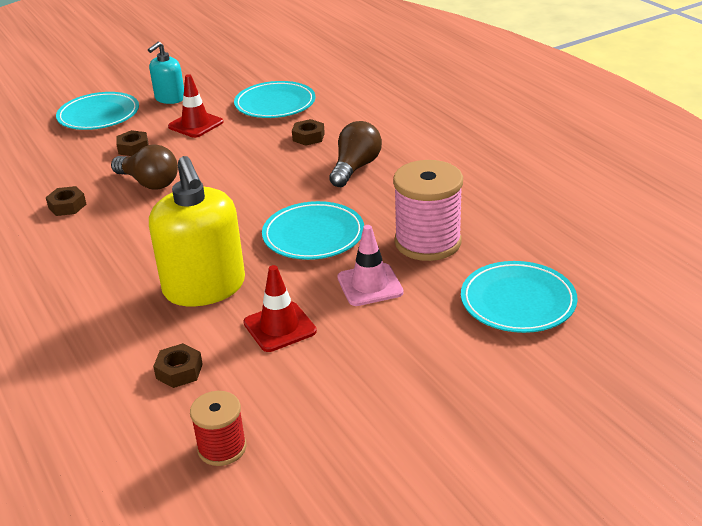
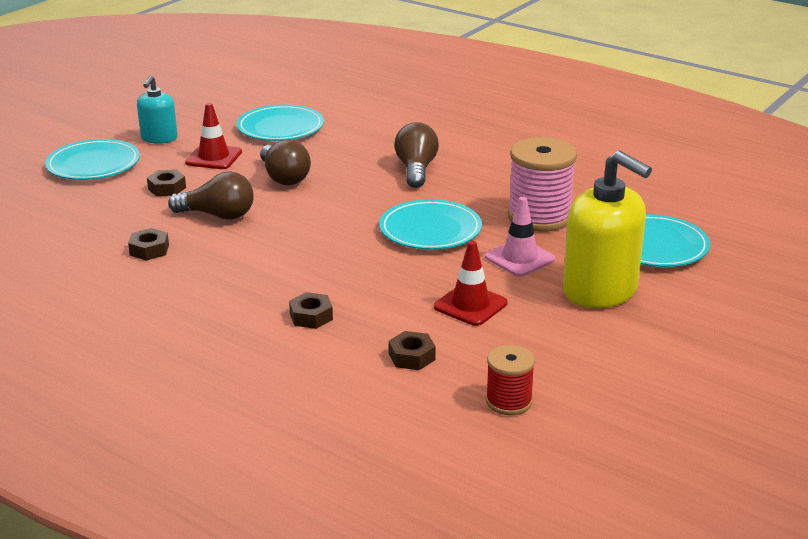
camera: 25 degrees left, 5 degrees down
(204, 287) = (368, 290): yellow soap dispenser -> yellow soap dispenser (600, 290)
(235, 155) = (284, 177): none -> brown light bulb
(308, 137) = (344, 151): brown nut -> brown nut (311, 316)

